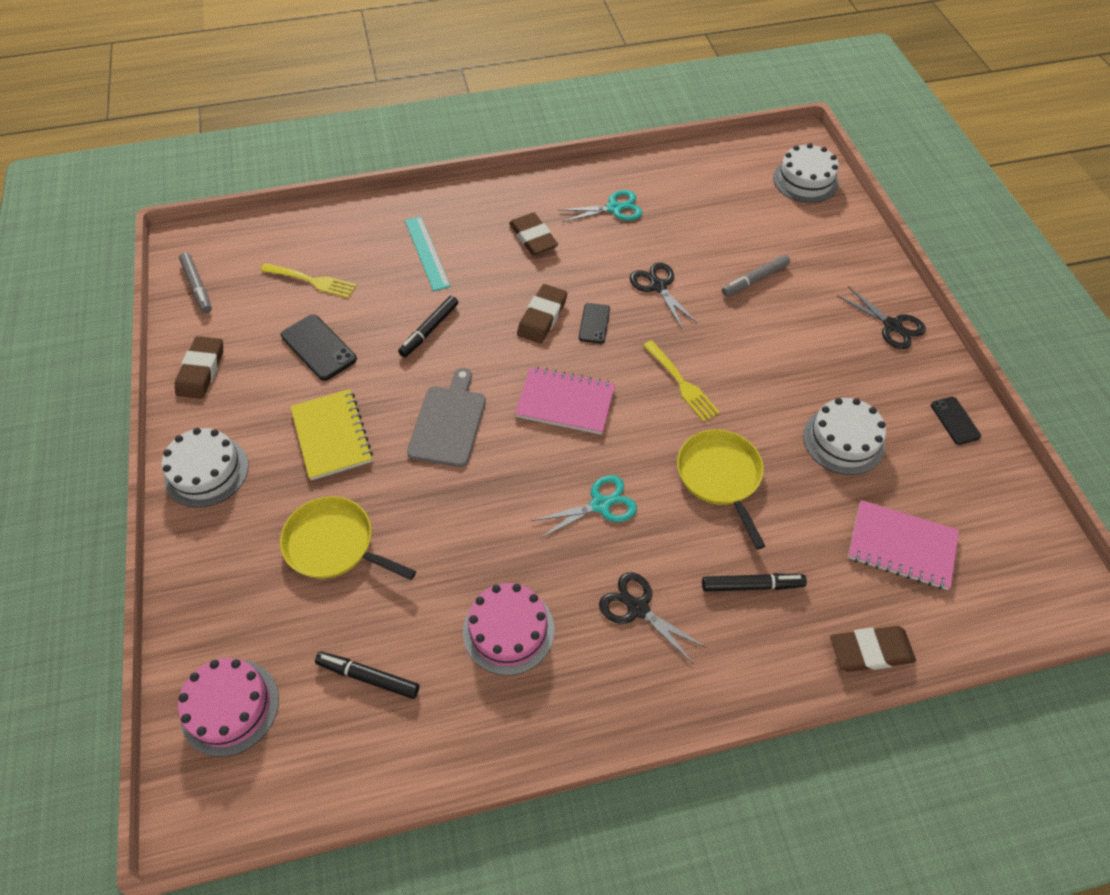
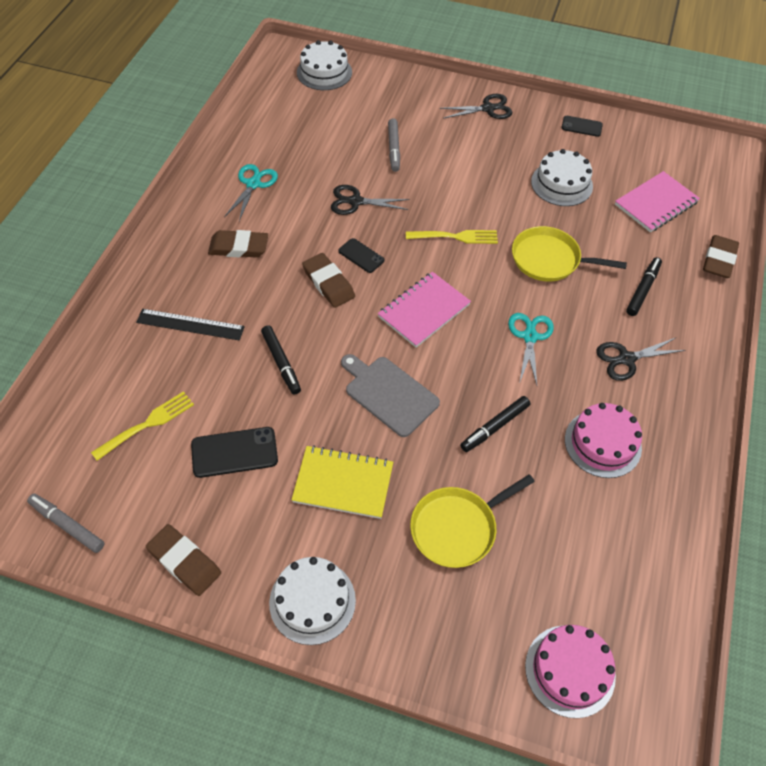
camera: 60 degrees left, 0 degrees up
(197, 286) = (67, 525): grey marker -> grey marker turned 150 degrees counterclockwise
(368, 677) = (594, 554): black marker -> black marker (494, 427)
(427, 252) = (190, 324): turquoise ruler -> black ruler

